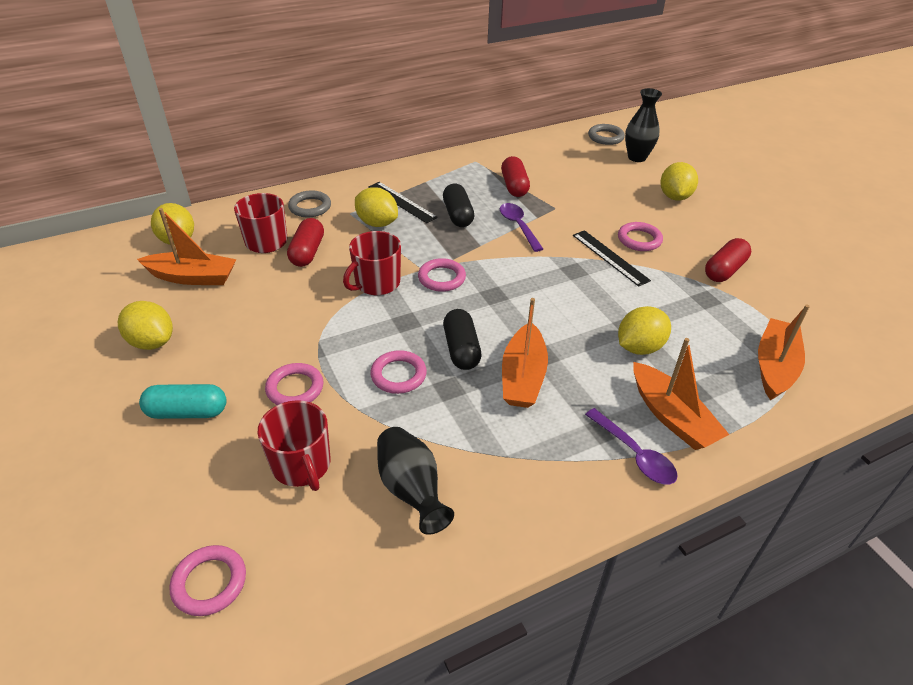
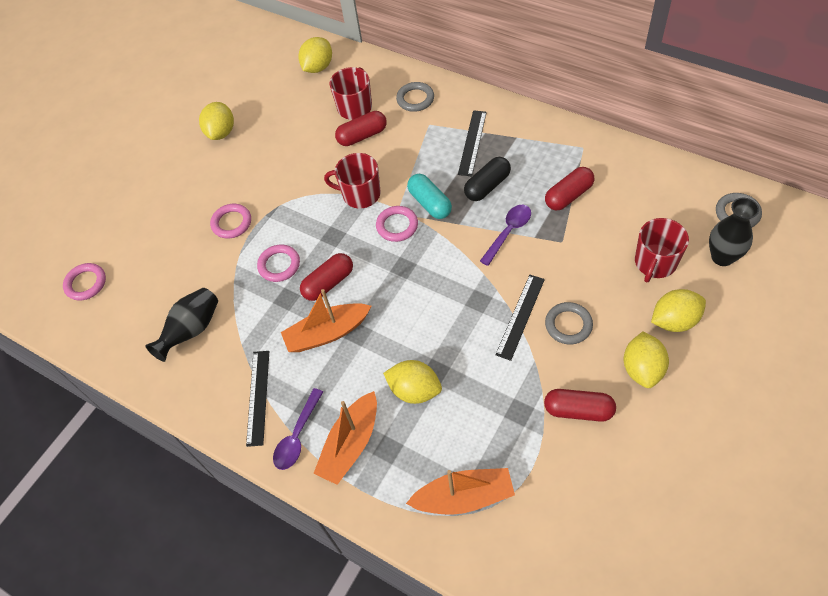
camera: 65 degrees right, 15 degrees up
(187, 412) = (181, 190): turquoise capsule -> turquoise capsule (430, 203)
(193, 277) = (289, 103): orange boat -> none
(302, 465) = (177, 268): red mug -> red mug (655, 263)
(377, 223) = (430, 147): yellow lemon -> yellow lemon (642, 369)
(461, 349) = (328, 283): black capsule -> red capsule
(559, 467) = (258, 397): none -> black ruler
(639, 240) = (568, 325): pink ring -> grey ring

